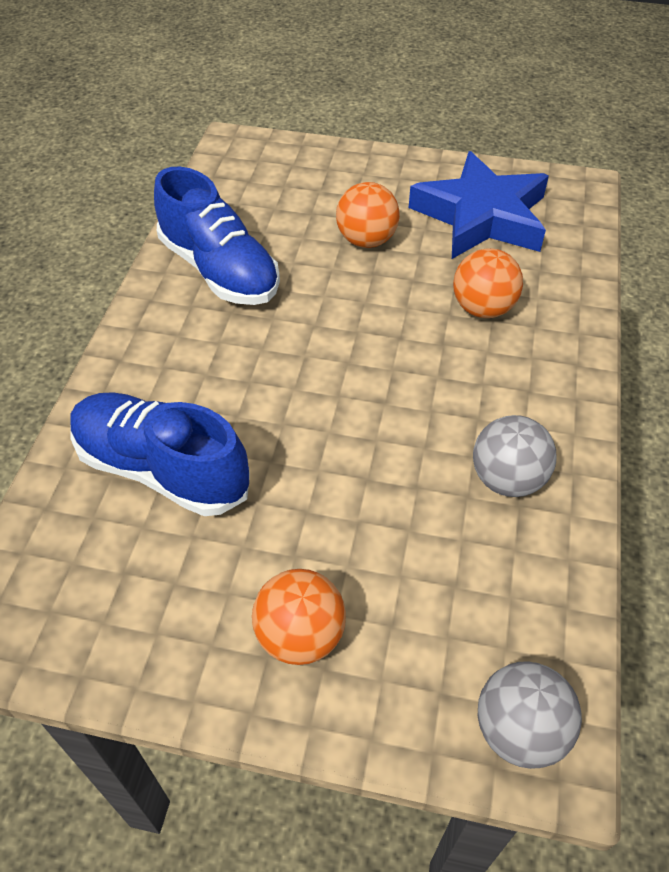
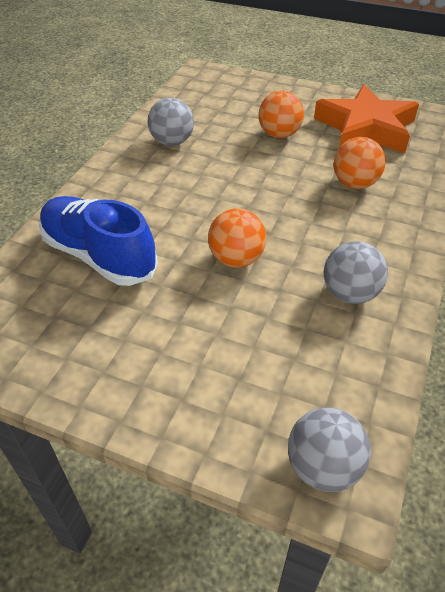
camera: 10 degrees right, 5 degrees down
(220, 270) = (172, 142): blue shoe -> grey ball
(300, 635) = (169, 375): orange ball -> orange ball (236, 259)
(481, 216) = (365, 128): blue star -> orange star

